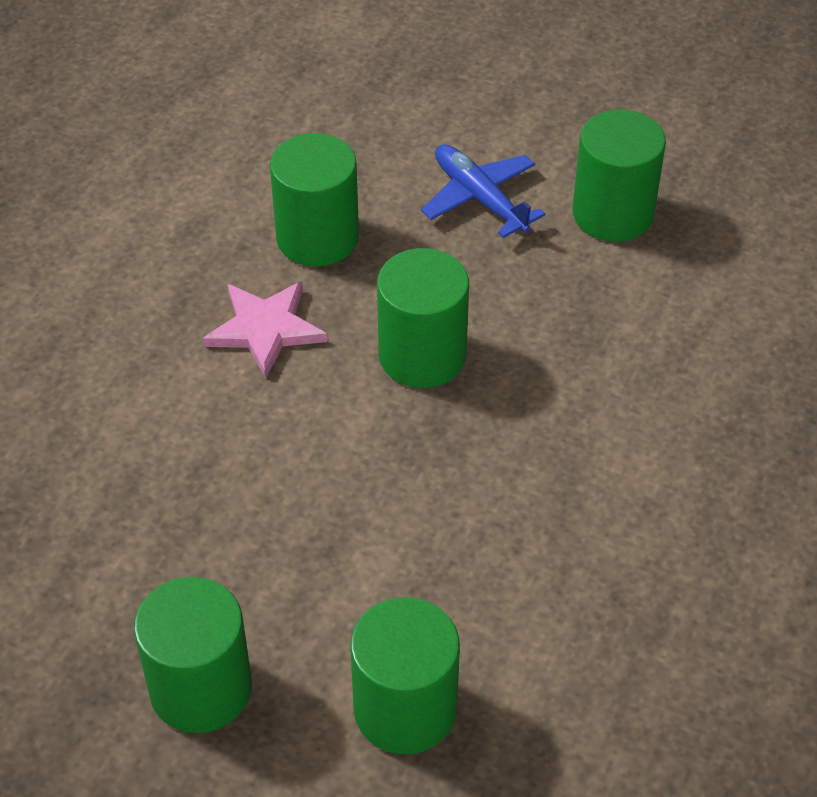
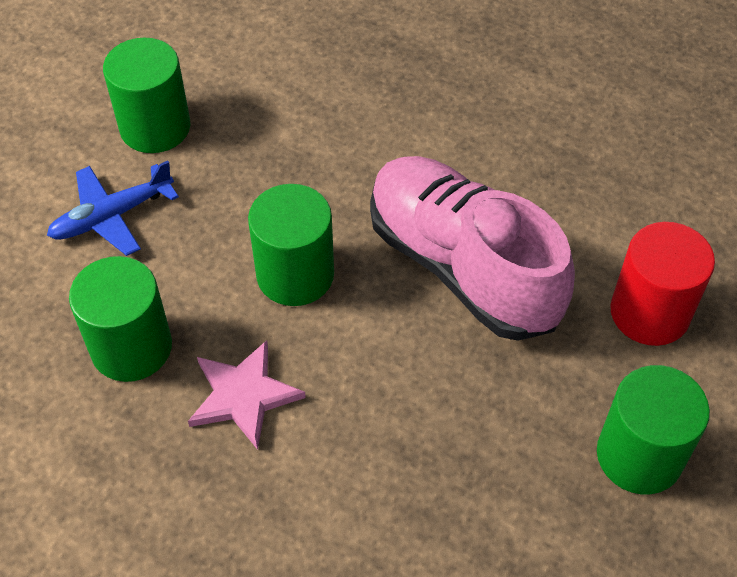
camera: 85 degrees left, 5 degrees up
(405, 709) = (649, 312): green cylinder -> red cylinder
(453, 509) = (462, 266): none -> pink shoe

